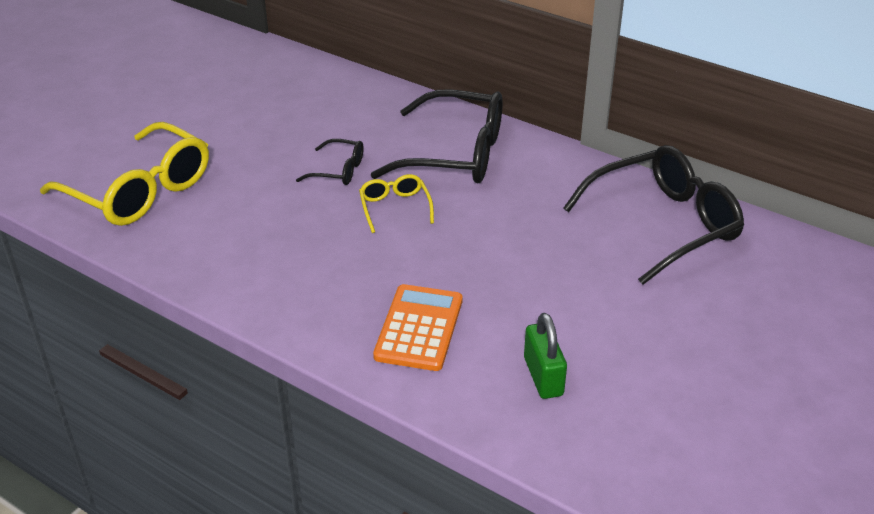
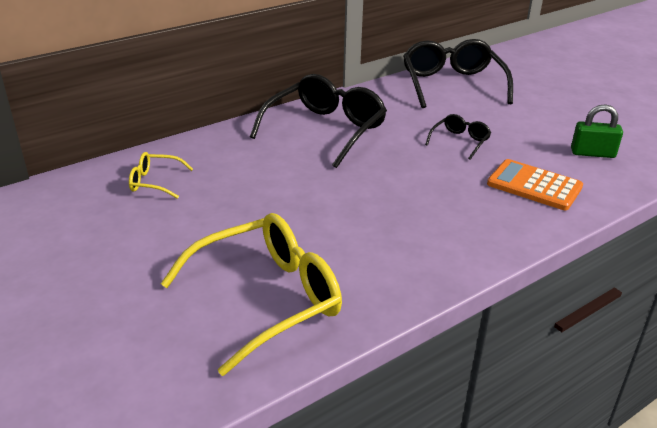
camera: 70 degrees left, 5 degrees down
(339, 170) = (312, 181): black glasses -> black glasses (460, 141)
(395, 207) = (381, 167): yellow glasses -> yellow glasses (155, 182)

